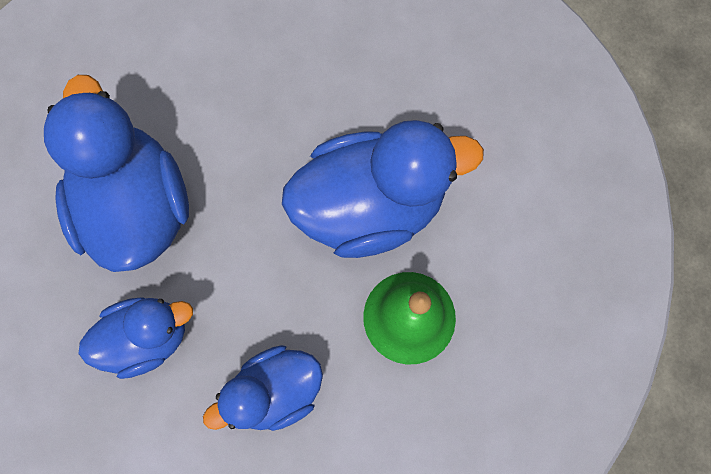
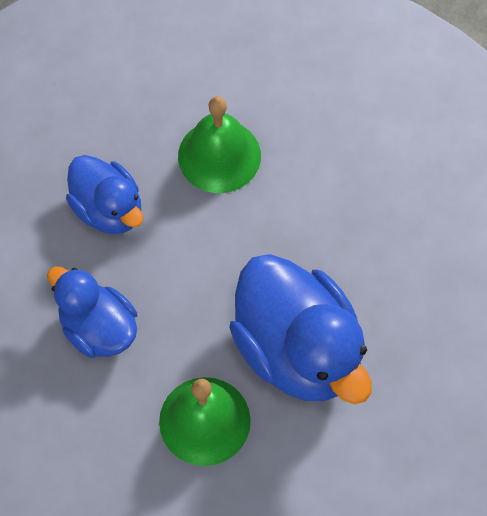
camera: 70 degrees right, 10 degrees down
(137, 206) = (219, 156): blue duck -> green bell

